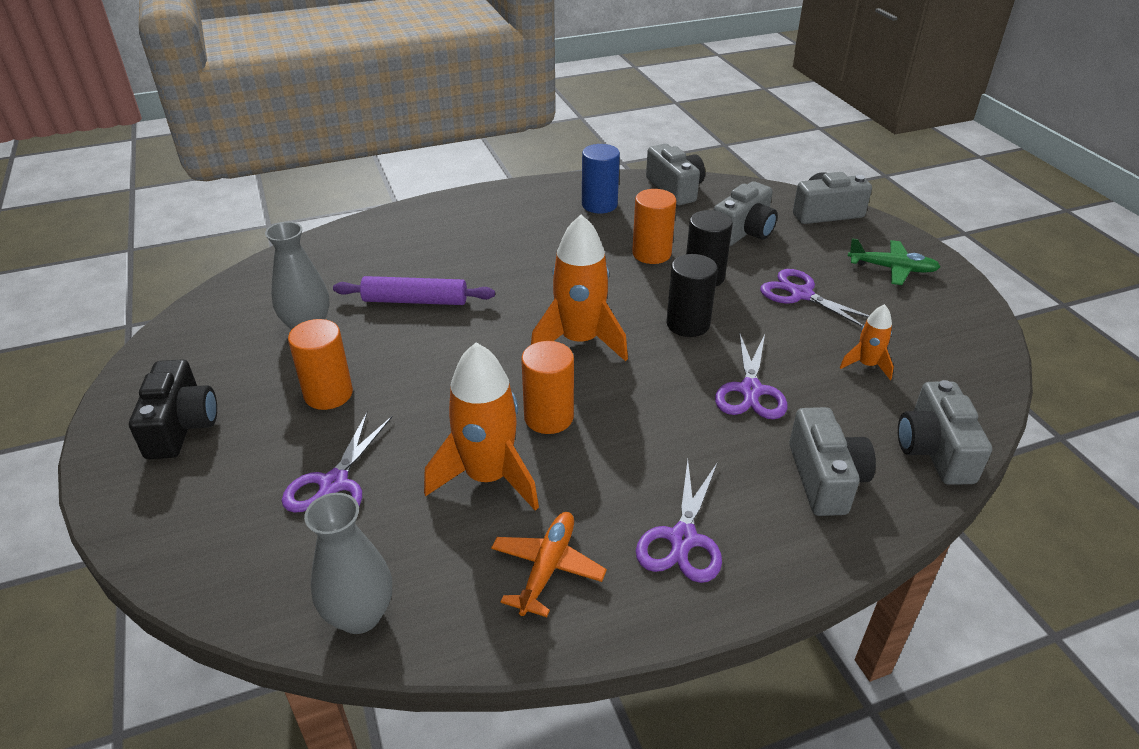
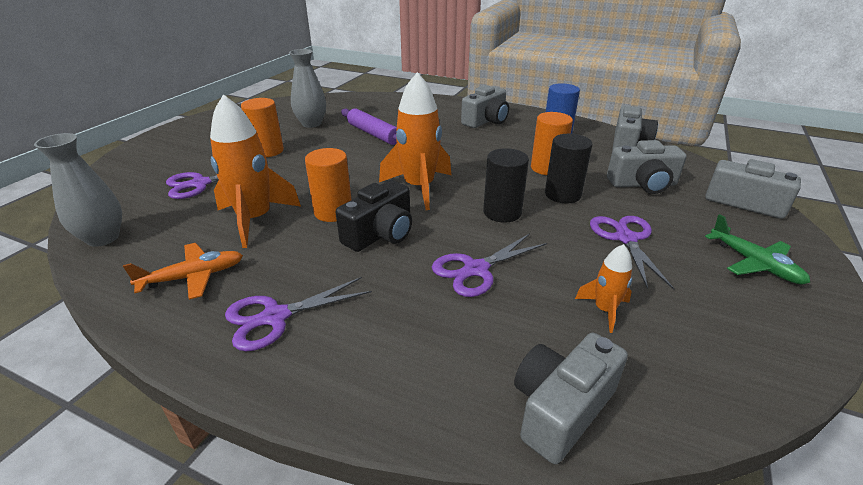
camera: 45 degrees right, 5 degrees down
(181, 426) = (202, 135): black camera -> black camera (380, 234)
(825, 478) = (428, 356): grey camera -> grey camera (486, 121)

